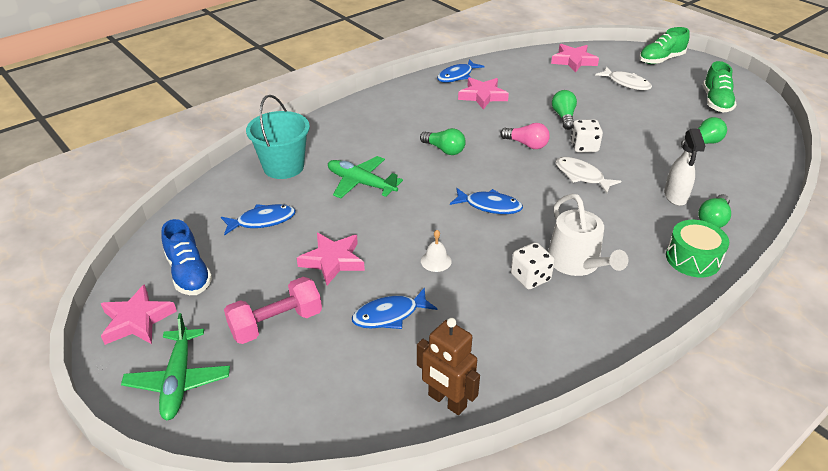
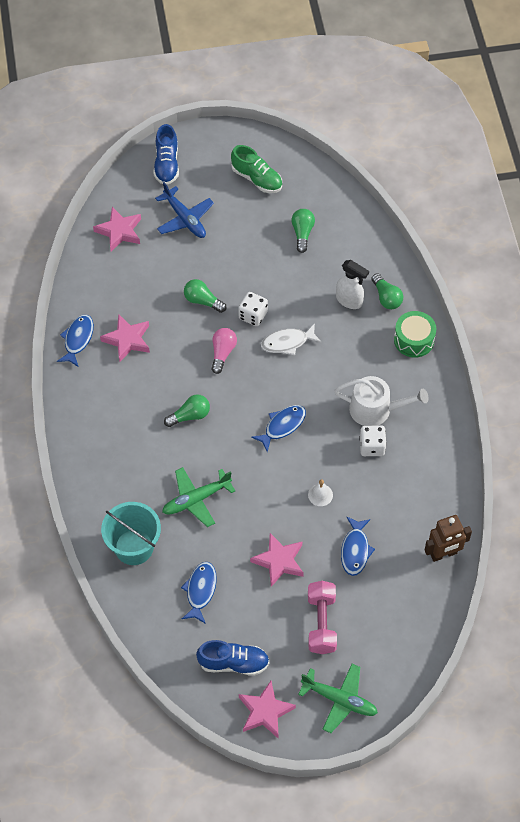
camera: 60 degrees left, 20 degrees up
(457, 76) = (78, 339): blue fish -> blue fish turned 150 degrees counterclockwise
(526, 144) = (222, 353): pink light bulb -> pink light bulb turned 45 degrees counterclockwise
(626, 83) = (185, 219): white fish -> blue plane
(661, 60) = (167, 164): green shoe -> blue shoe

